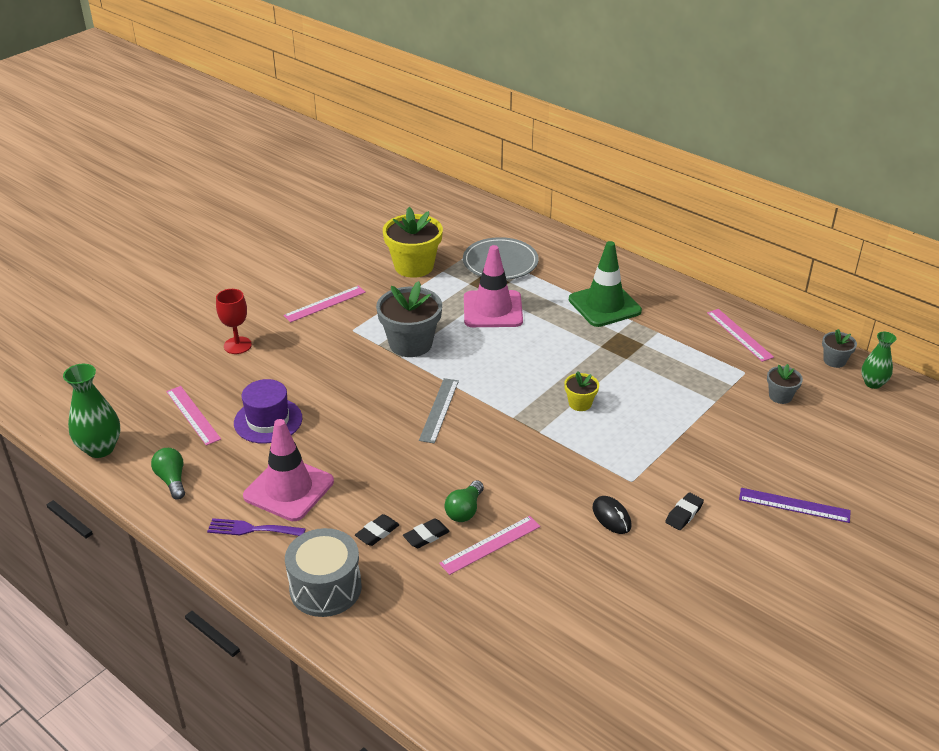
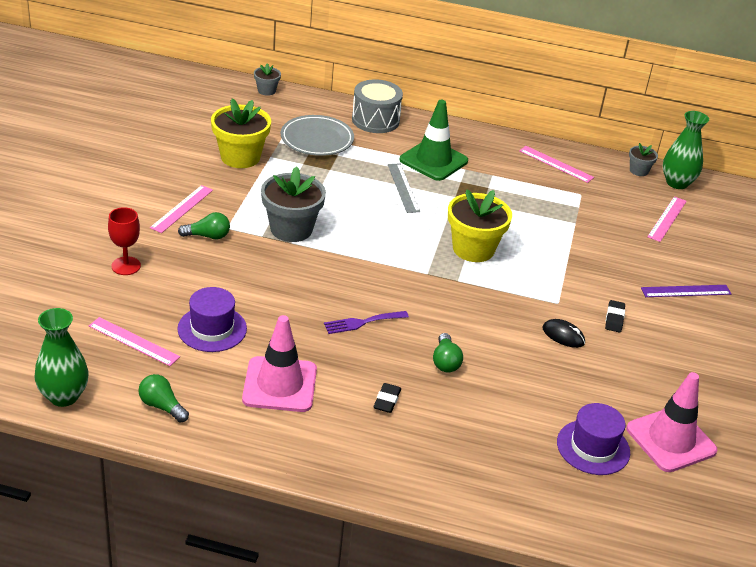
camera: 30 degrees left, 0 degrees up
(251, 529) = (273, 429): purple fork -> purple fork (362, 322)
(325, 588) = (378, 459): grey drum -> grey drum (375, 120)
(328, 334) = (207, 236): none -> green light bulb
(426, 536) = (430, 392): black eraser -> none
(439, 410) = (360, 282): grey ruler -> grey ruler (403, 188)
(490, 545) = (487, 384): pink ruler -> pink ruler (667, 219)
(492, 309) = (341, 183): pink traffic cone -> pink traffic cone (671, 440)
(556, 644) = (593, 447): none -> purple hat
(580, 403) = (473, 249): yellow flower pot -> yellow flower pot, size x1.99
(780, 396) = (619, 208): grey flower pot -> grey flower pot (266, 90)
(873, 383) = (677, 183): green vase -> green vase, size x1.55

